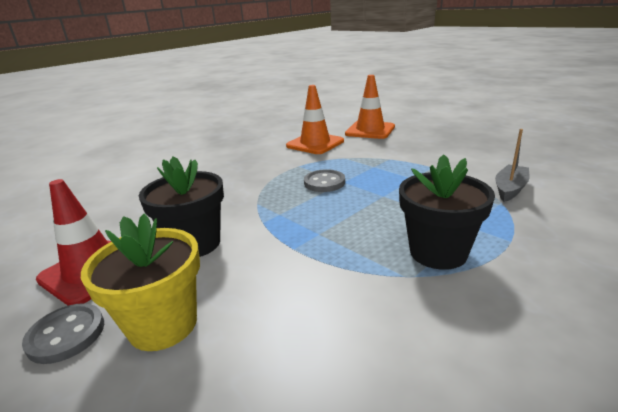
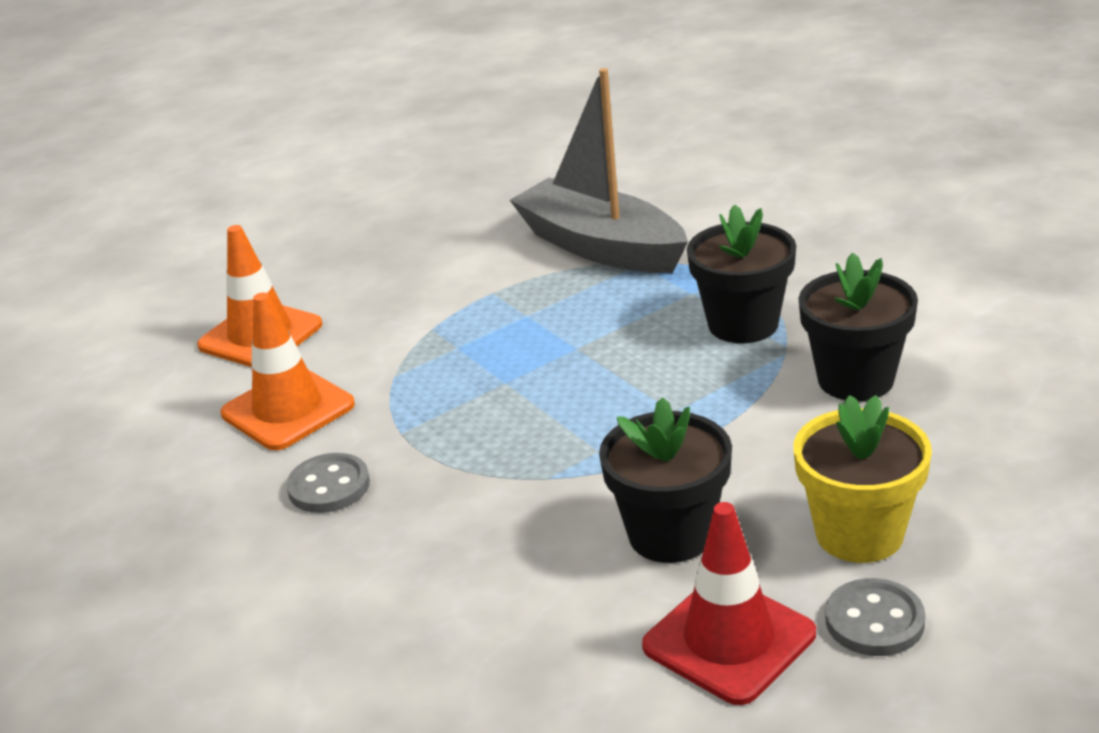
camera: 80 degrees left, 5 degrees up
(324, 182) = (499, 402): grey button -> grey button (329, 486)
(373, 317) = (855, 379): none -> black flower pot
(510, 189) = (600, 247): grey boat -> grey boat, size x2.07

